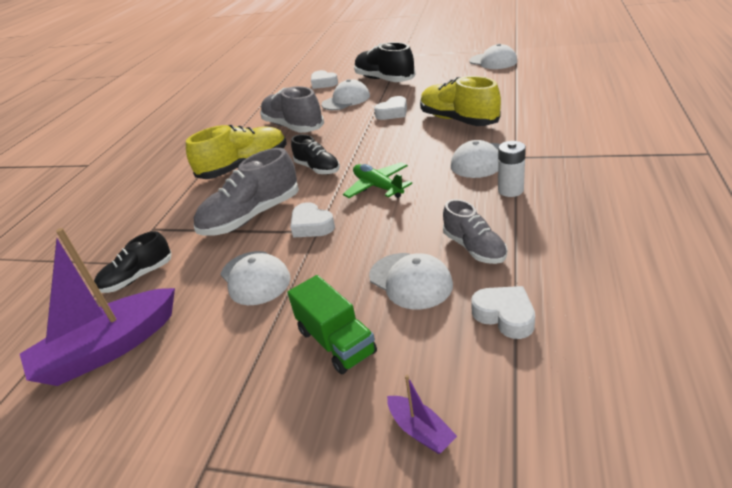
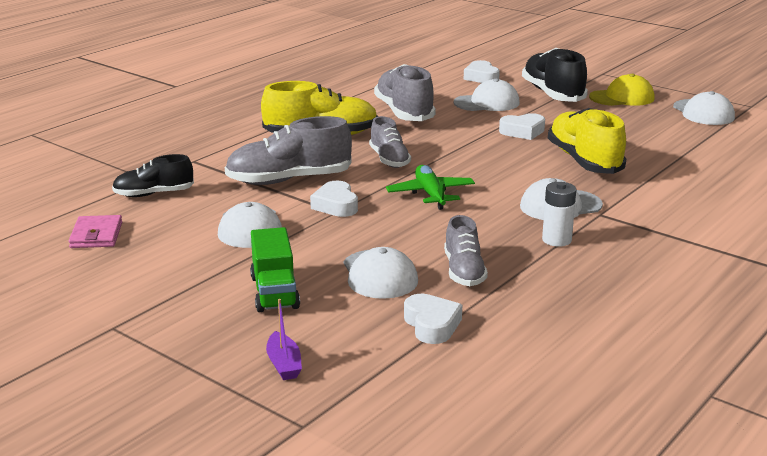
camera: 20 degrees right, 10 degrees down
(109, 349) = (96, 235): purple boat -> pink wallet
(317, 169) = (389, 159): black shoe -> grey shoe
(431, 68) = (622, 98): none -> yellow cap

